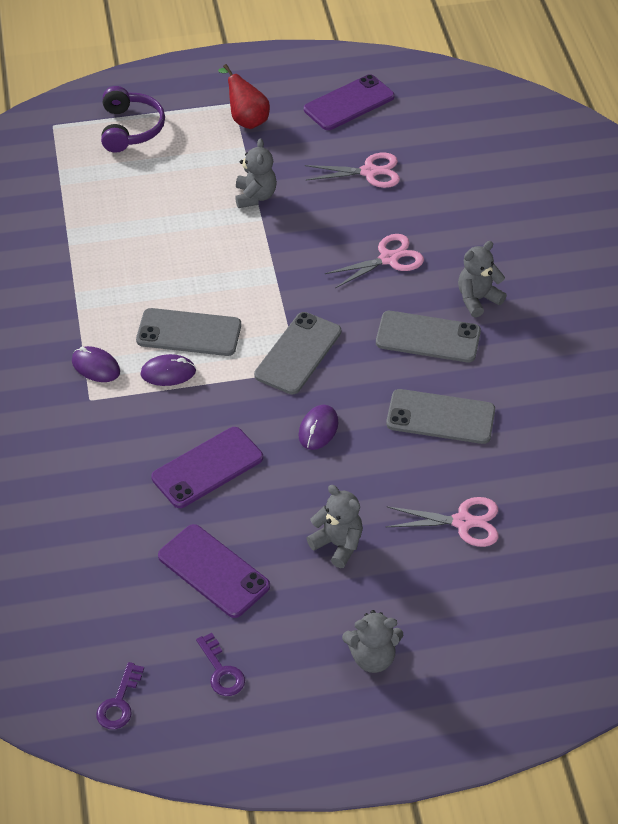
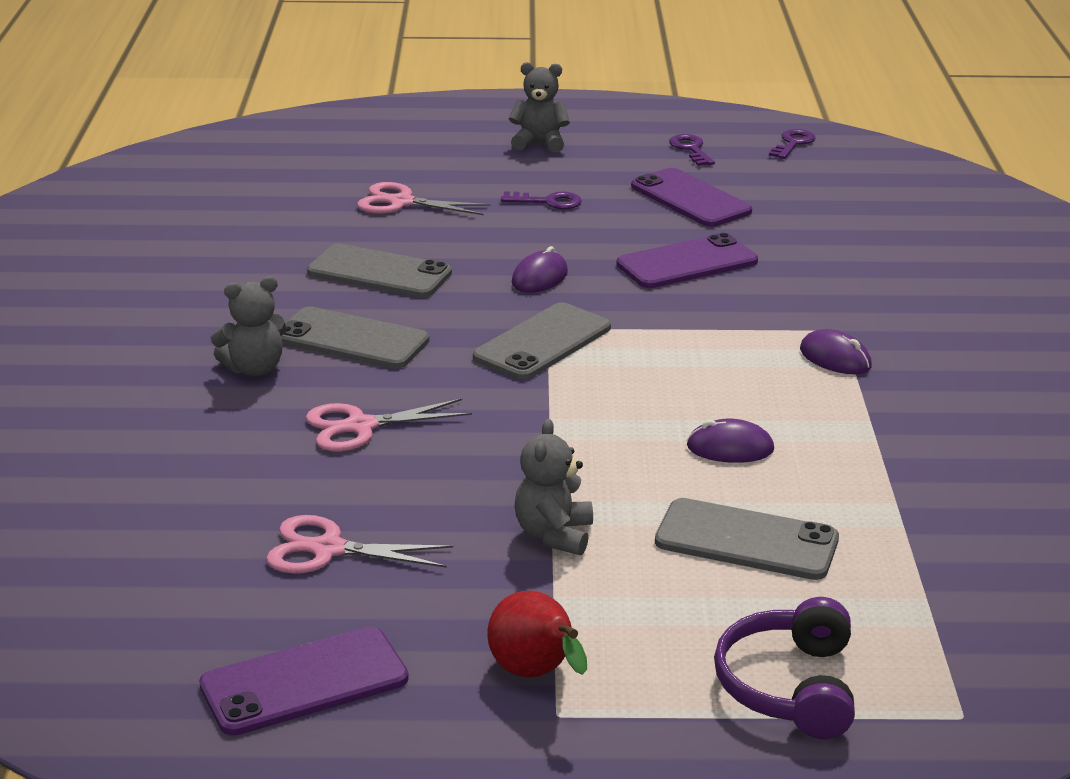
camera: 170 degrees left, 20 degrees down
(168, 373) = (731, 343): purple mouse -> purple mouse (730, 448)
(189, 333) = (697, 378): grey phone -> grey phone (746, 541)
(338, 544) = (548, 202): grey teddy bear -> purple key

